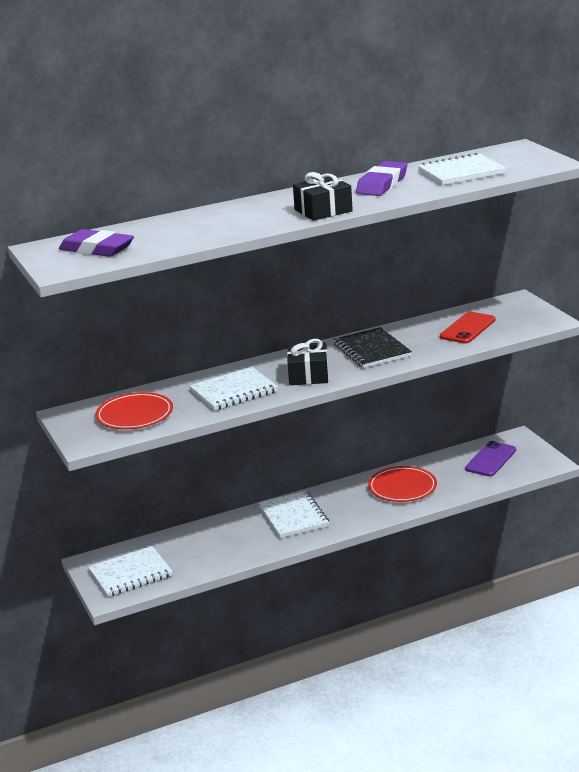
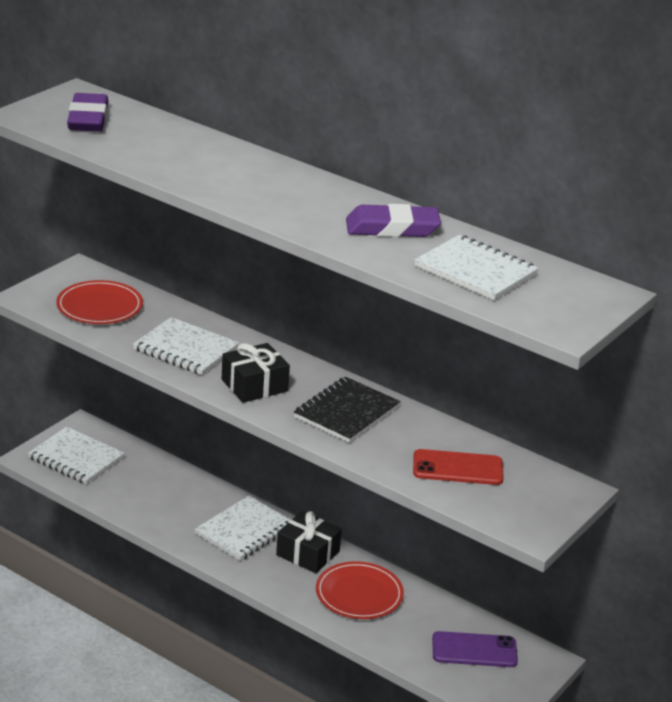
camera: 55 degrees right, 5 degrees up
(323, 210) = (276, 210): black gift -> black gift (308, 553)

